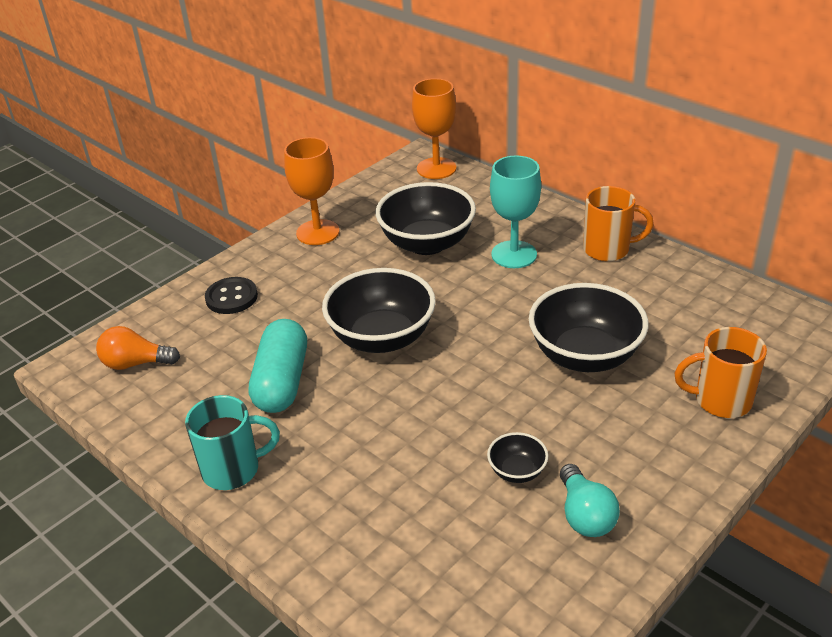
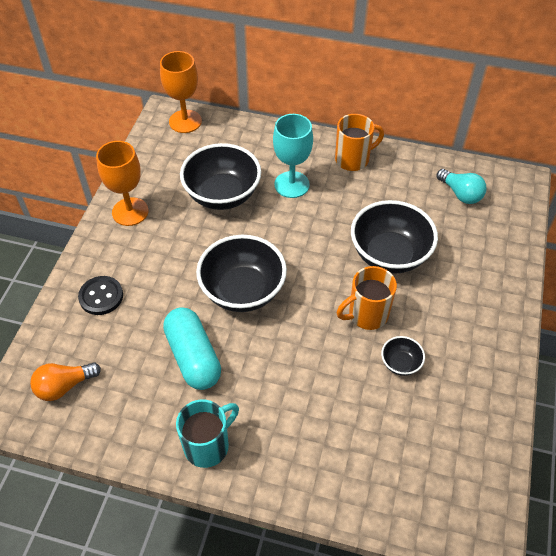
camera: 30 degrees left, 15 degrees up
(585, 515) = (460, 378): turquoise light bulb -> turquoise light bulb (460, 194)
(720, 400) = (490, 259): orange mug -> orange mug (367, 314)

